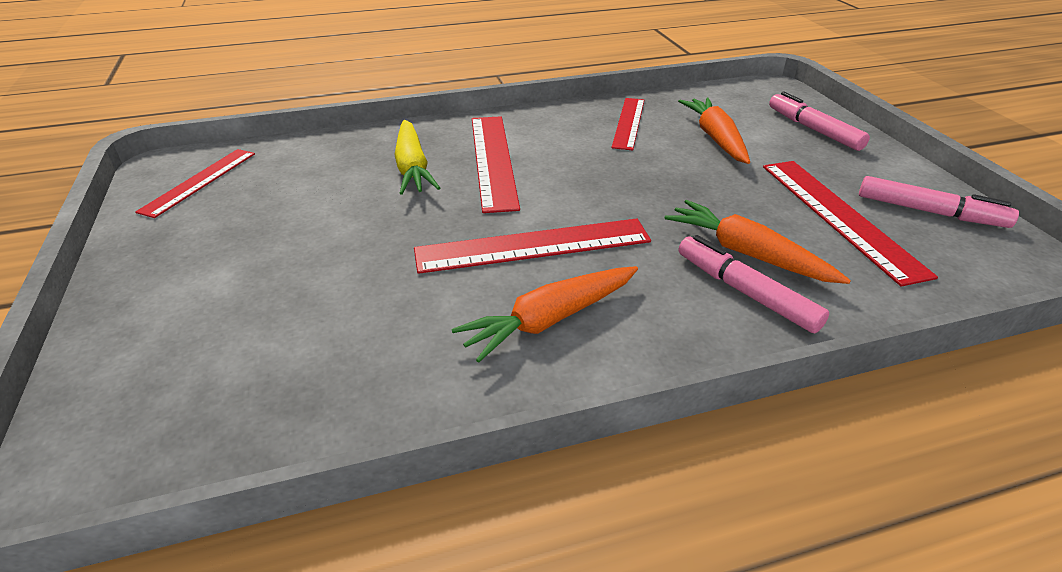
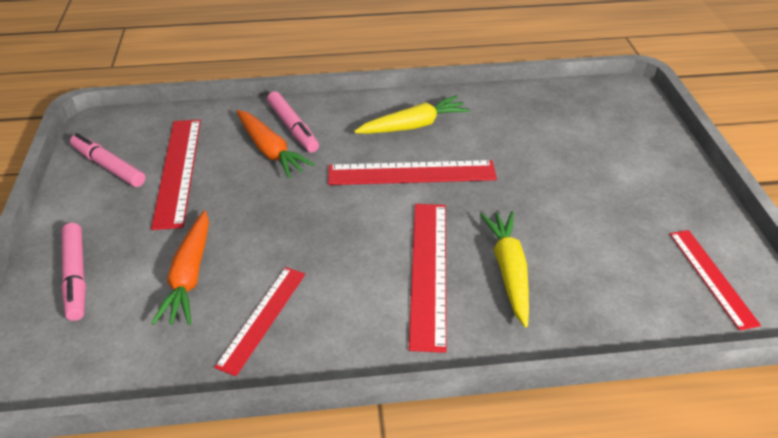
camera: 170 degrees left, 5 degrees up
(199, 181) = (711, 277): red ruler -> red ruler turned 45 degrees counterclockwise
(550, 320) = (413, 125): orange carrot -> yellow carrot

